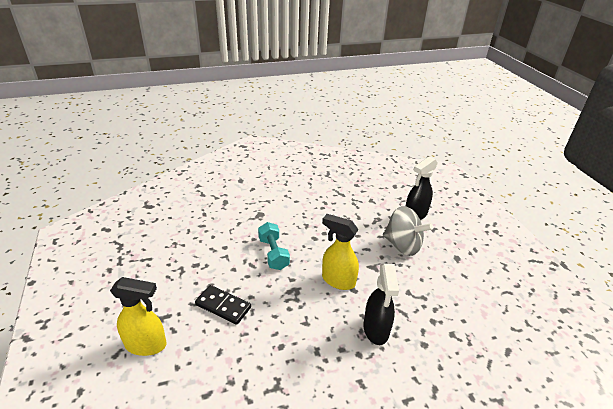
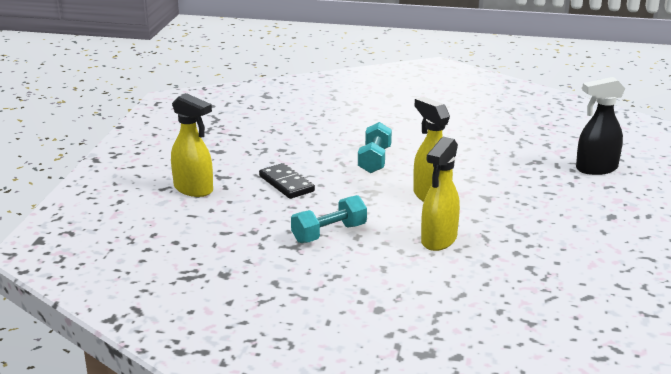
camera: 30 degrees right, 10 degrees down
(294, 357) = (329, 233): none -> turquoise dumbbell
(376, 330) = (438, 240): black spray bottle -> yellow spray bottle
(402, 245) = (546, 189): grey spinning top -> none

